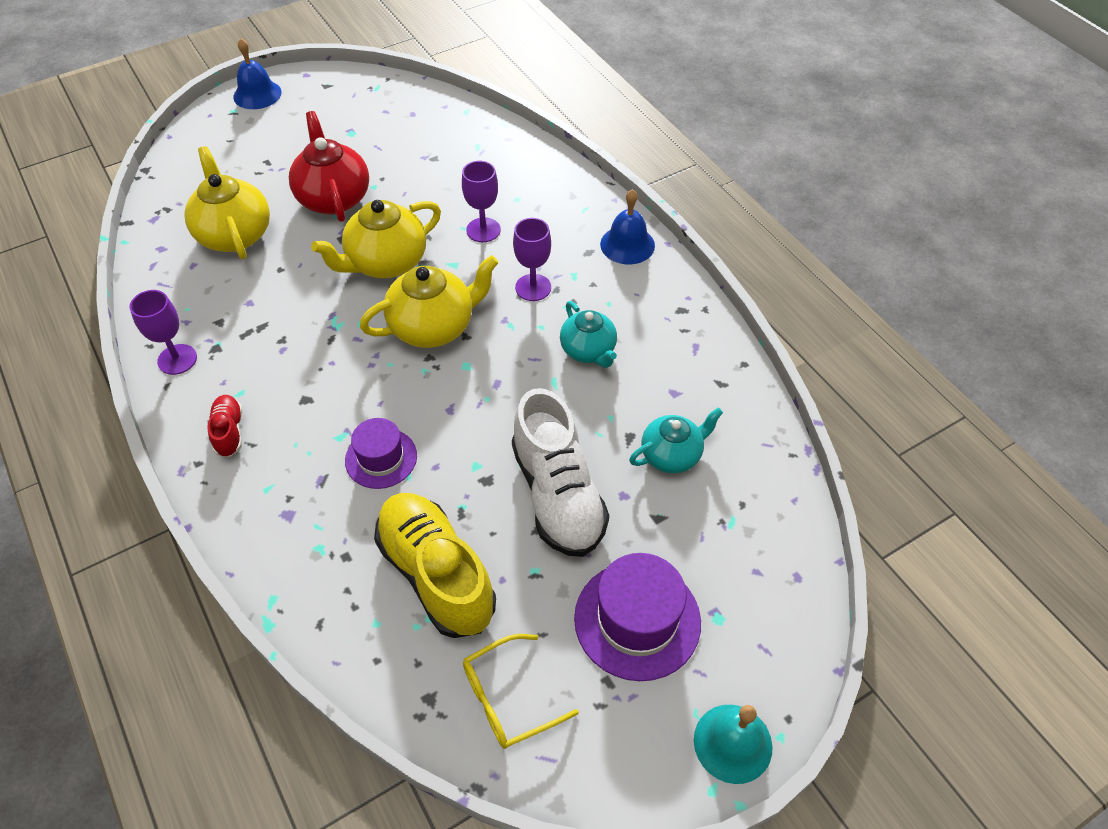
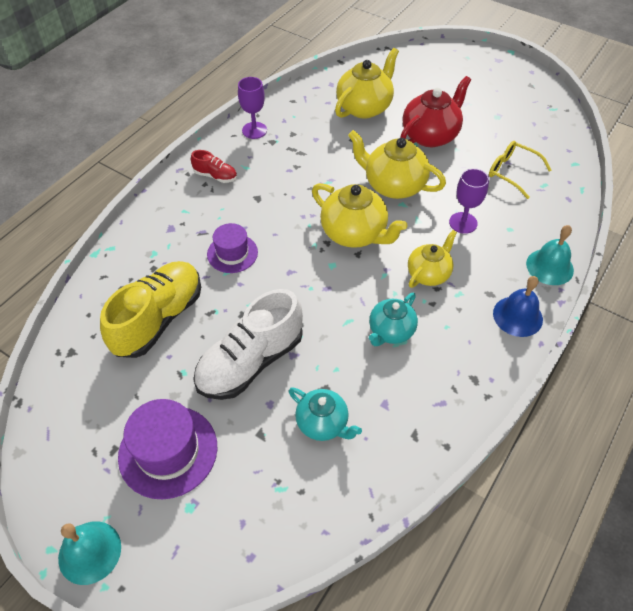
camera: 65 degrees right, 0 degrees up
(229, 432) = (215, 176): red shoe -> red shoe turned 60 degrees clockwise
(257, 94) = (492, 60): blue bell -> none
(508, 698) = (83, 395): yellow glasses -> yellow glasses (512, 172)
(533, 287) = (429, 274): purple goblet -> yellow teapot
(583, 194) = (549, 266): none -> turquoise bell

